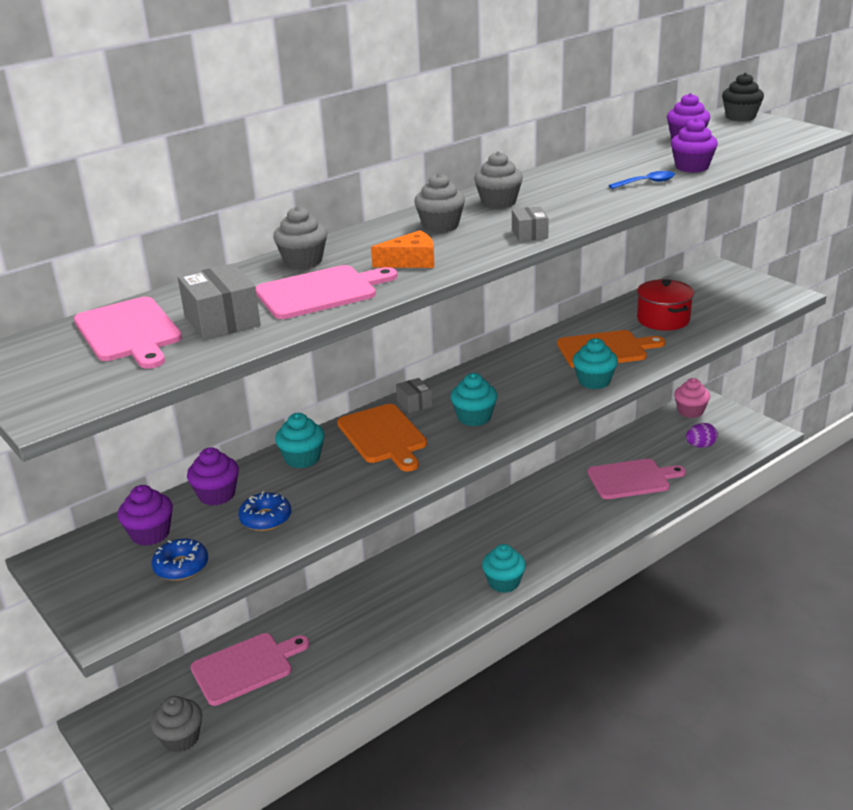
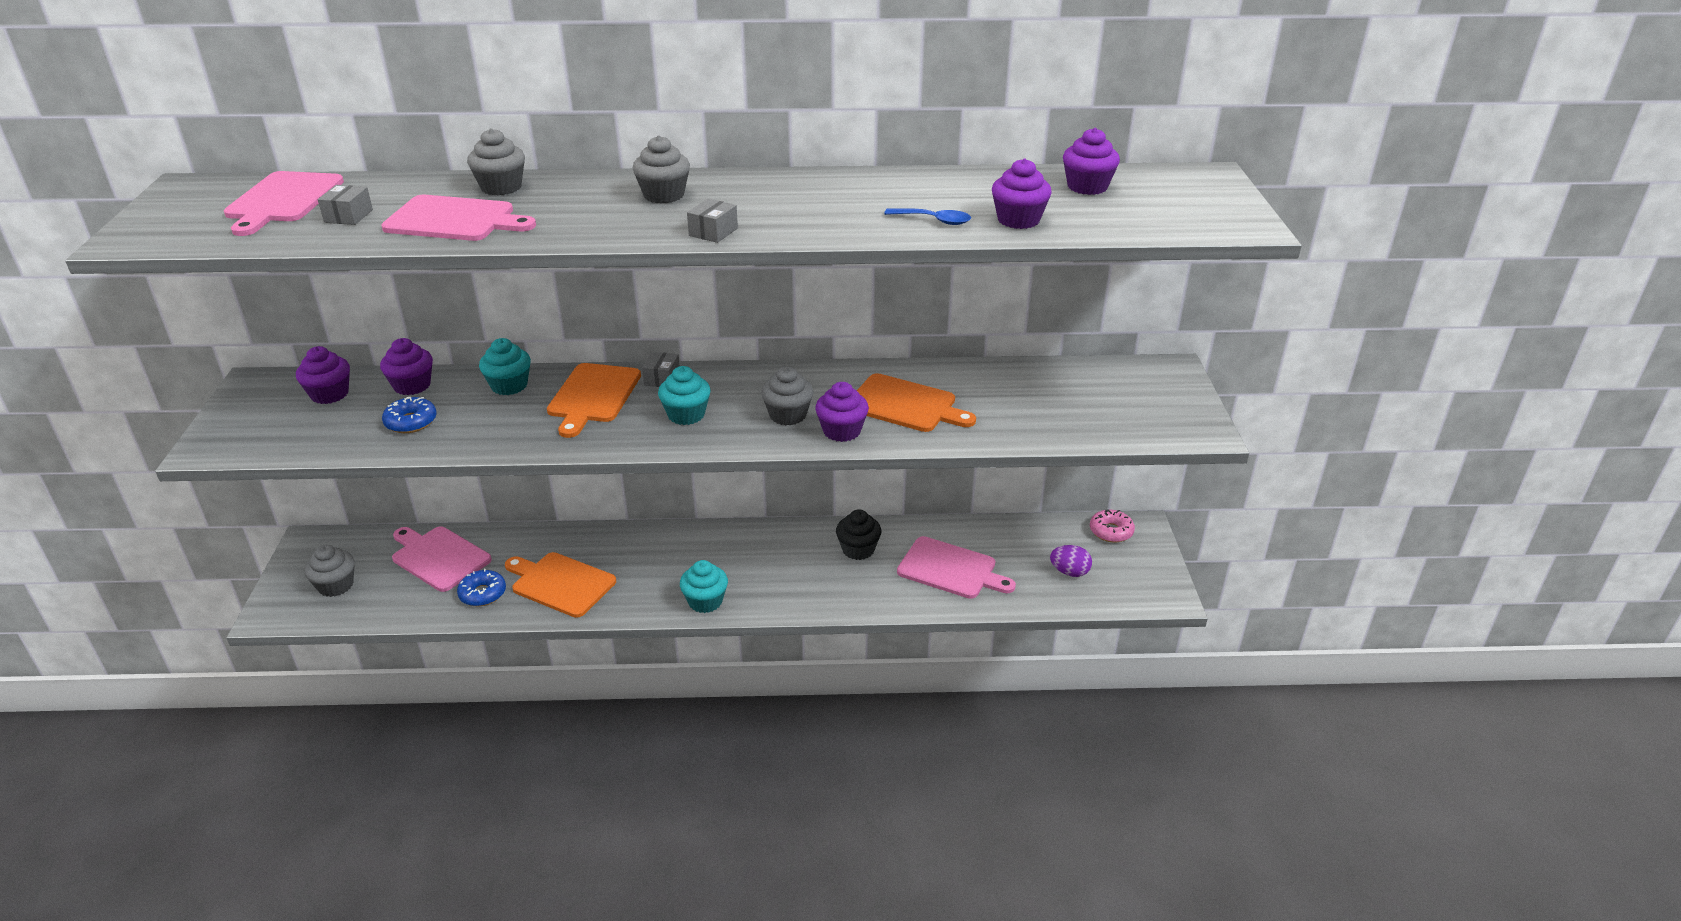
camera: 35 degrees right, 5 degrees up
(181, 566) = (308, 430): blue donut -> blue donut (483, 594)
(222, 321) = (348, 216): grey box -> grey box, size x0.58
(246, 667) = (438, 557): pink cutting board -> pink cutting board turned 150 degrees counterclockwise
(378, 630) = (560, 584): none -> orange cutting board
(411, 261) = (570, 219): orange cheese -> none
(498, 202) = (758, 190): grey cupcake -> grey cupcake (788, 415)
(594, 381) = (842, 431): turquoise cupcake -> purple cupcake
(663, 319) = (1015, 399): red pot -> none
(690, 411) = (1111, 531): pink cupcake -> pink donut
(740, 117) = (1209, 181): black cupcake -> black cupcake (858, 549)

